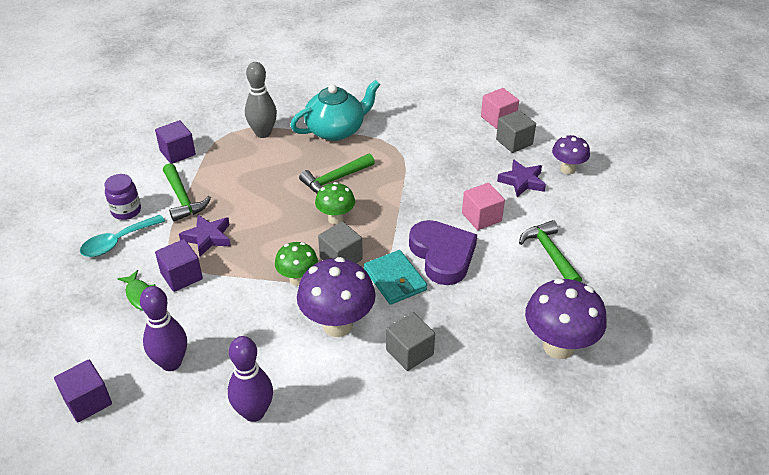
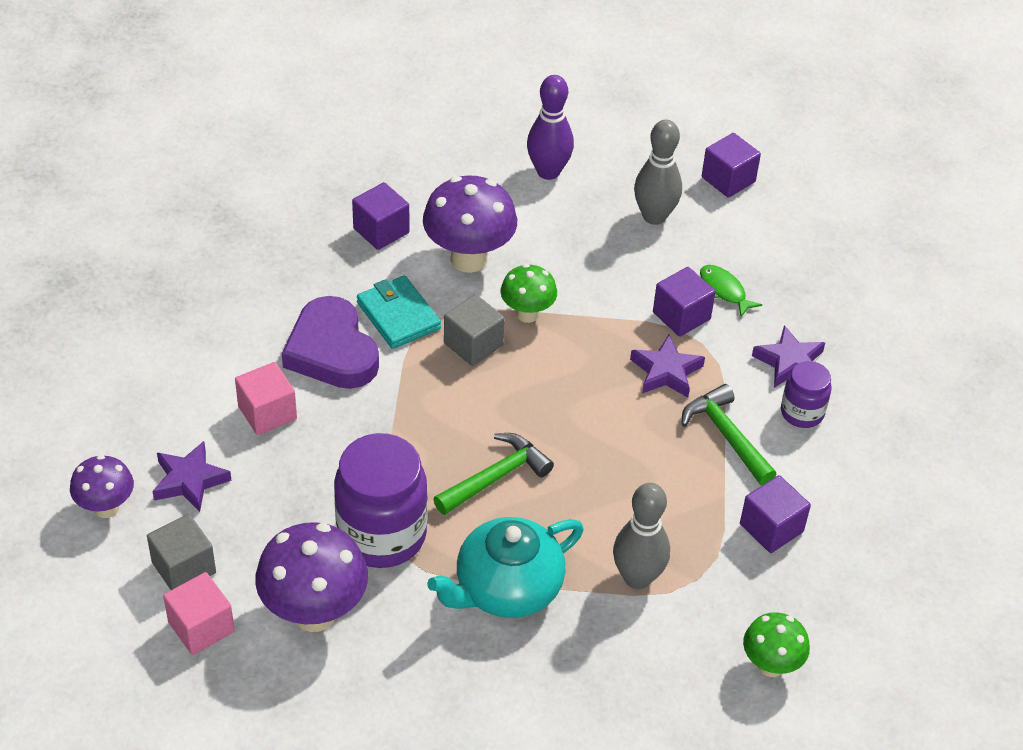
camera: 175 degrees right, 5 degrees up
(117, 242) = (790, 362): turquoise spoon -> purple star
(171, 363) = (654, 216): purple bowling pin -> grey bowling pin
(335, 219) = (487, 406): green mushroom -> green mushroom (770, 665)
(404, 154) = (382, 535): none -> purple jar
(409, 352) = (381, 230): grey cube -> purple cube
(549, 253) = (179, 356): green hammer -> none
(558, 346) = (203, 239): purple mushroom -> purple mushroom (314, 613)

